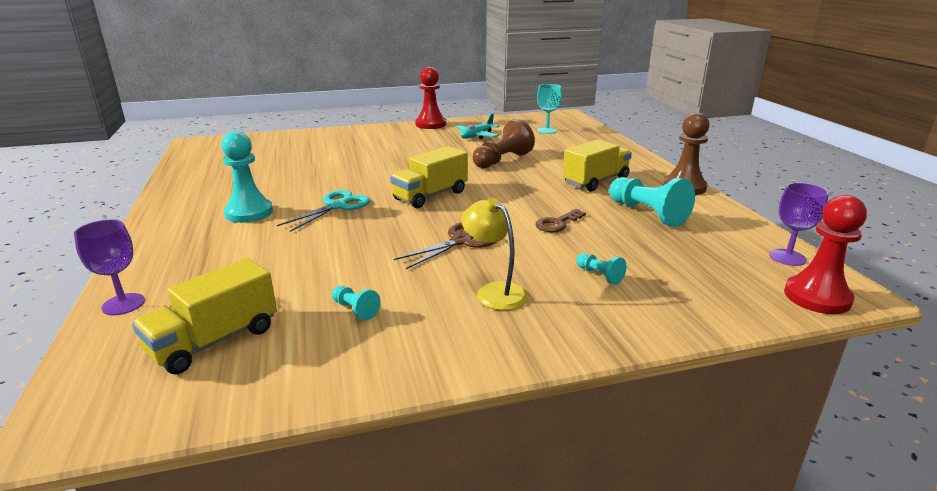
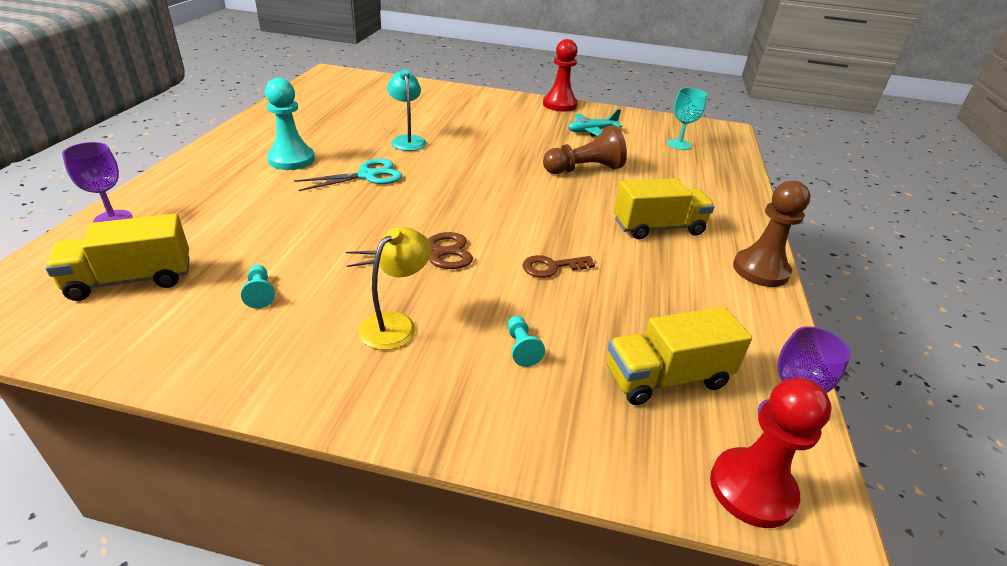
camera: 25 degrees right, 10 degrees up
(338, 174) = (407, 140): none -> turquoise lamp
(430, 196) = (463, 191): yellow truck -> yellow truck (666, 378)
(494, 292) = (396, 324): yellow lamp -> yellow lamp turned 45 degrees clockwise
(647, 213) = (670, 290): turquoise pawn -> none

